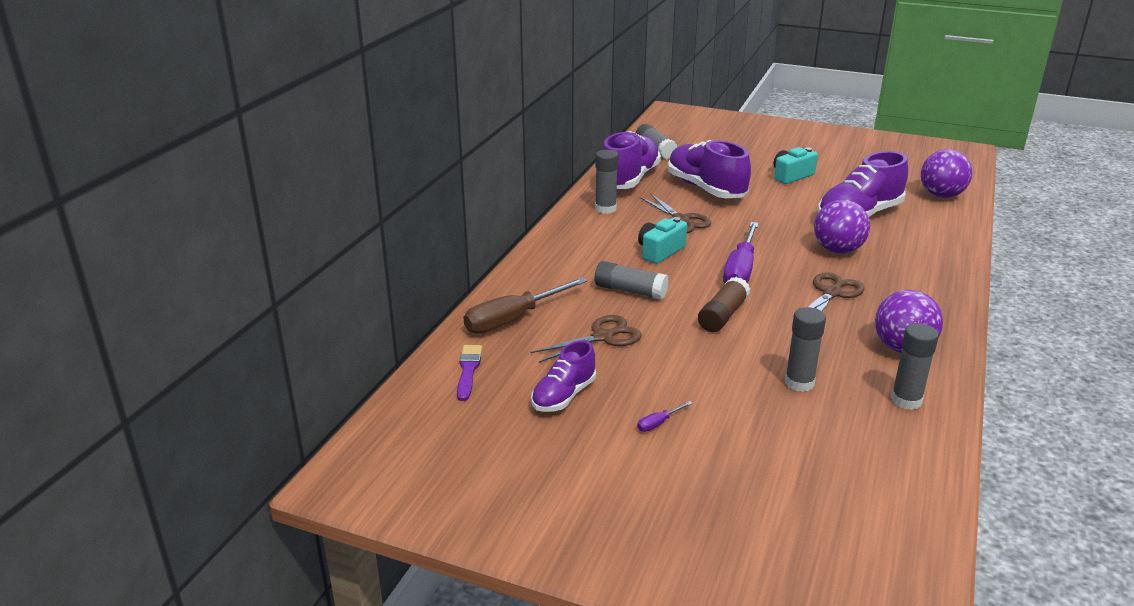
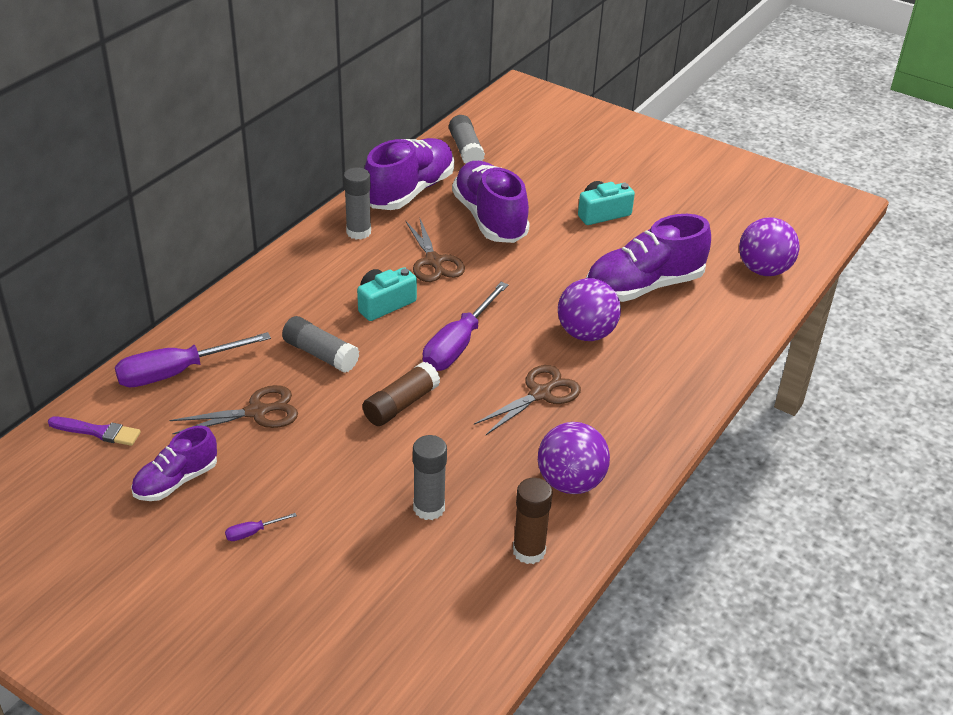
camera: 10 degrees right, 10 degrees up
(468, 370) = (97, 432): purple brush -> purple brush turned 90 degrees clockwise
(513, 319) = (177, 372): brown screwdriver -> purple screwdriver
(906, 400) = (529, 551): grey glue stick -> brown glue stick

